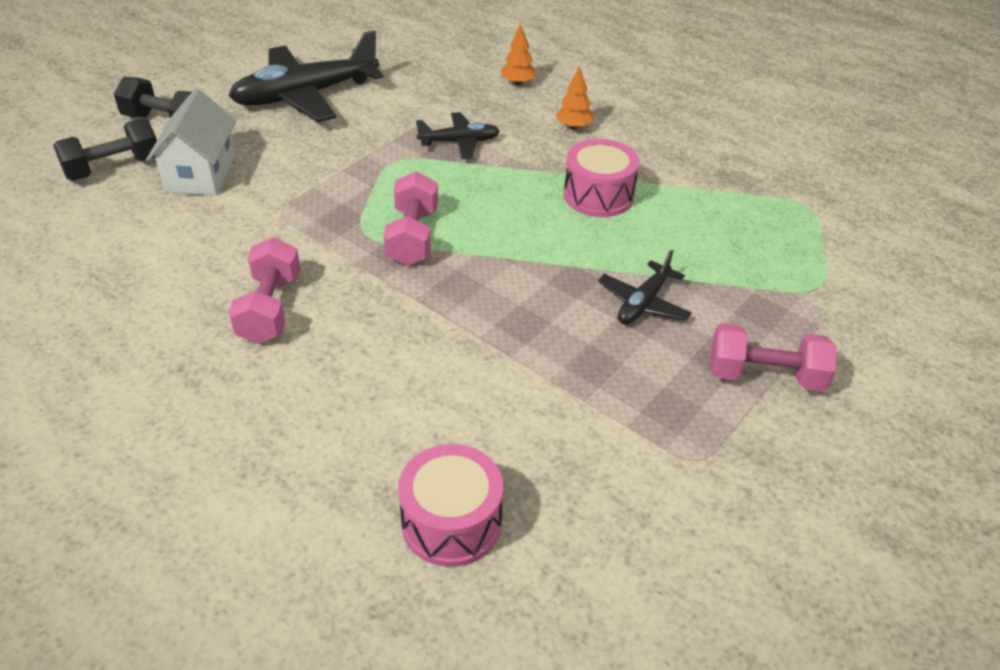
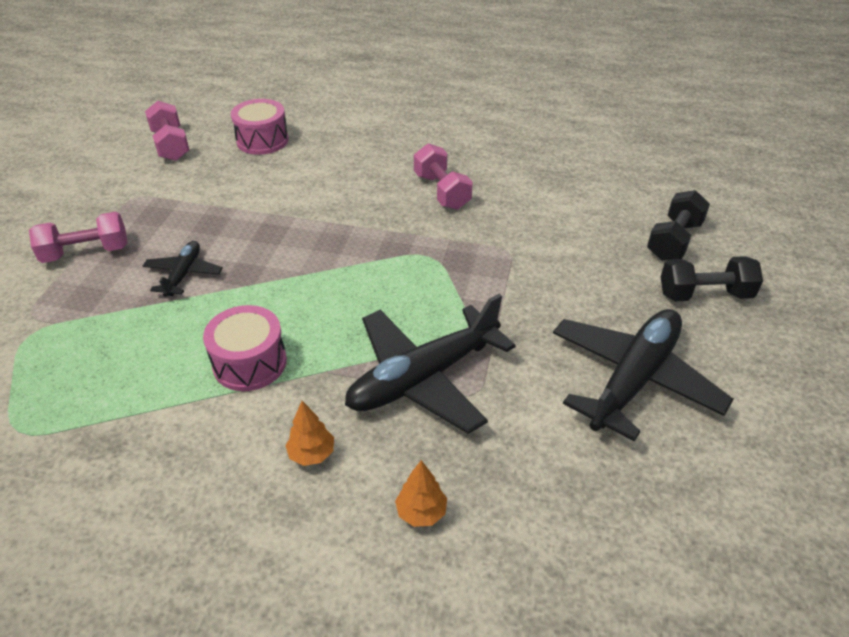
camera: 155 degrees right, 0 degrees up
(200, 174) = (605, 259): white house -> none
(413, 237) = (390, 266): pink dumbbell -> pink dumbbell (171, 145)
(459, 142) = (423, 378): black plane -> black plane, size x1.96

